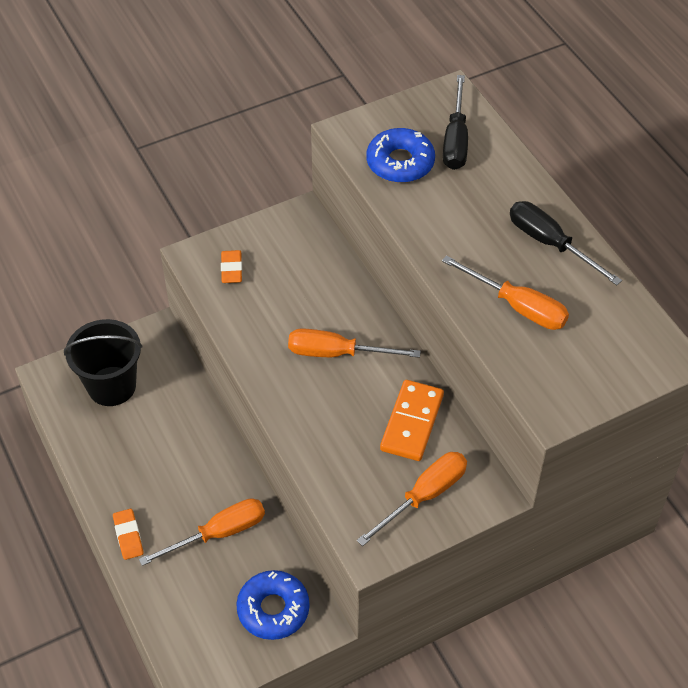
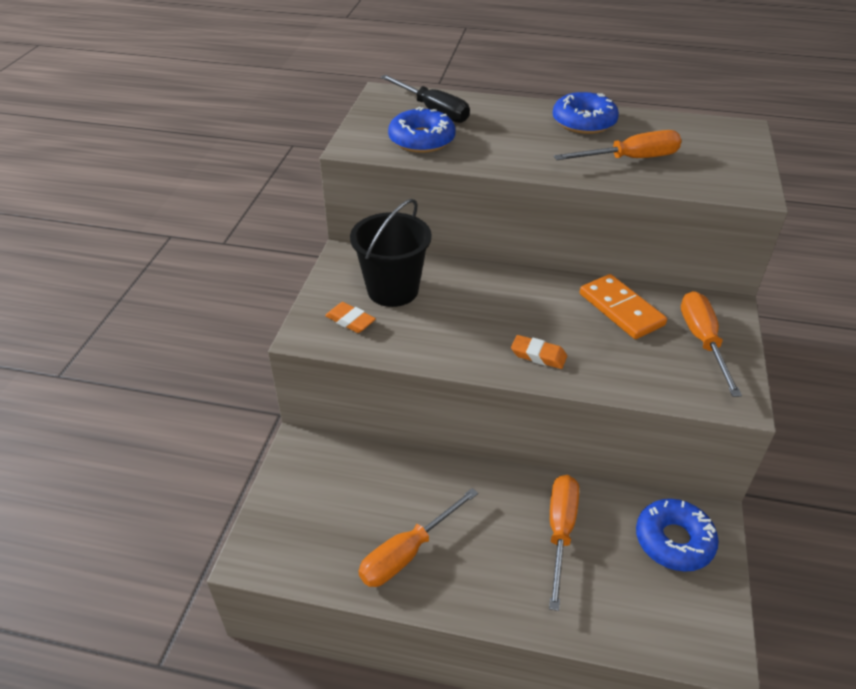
camera: 50 degrees left, 10 degrees down
(112, 386) = (320, 513): black bucket -> black bucket (393, 290)
(128, 536) = (504, 605): orange eraser -> orange eraser (538, 355)
(337, 353) = (509, 311): orange screwdriver -> orange screwdriver (407, 553)
(550, 243) = (584, 122): black screwdriver -> blue donut

